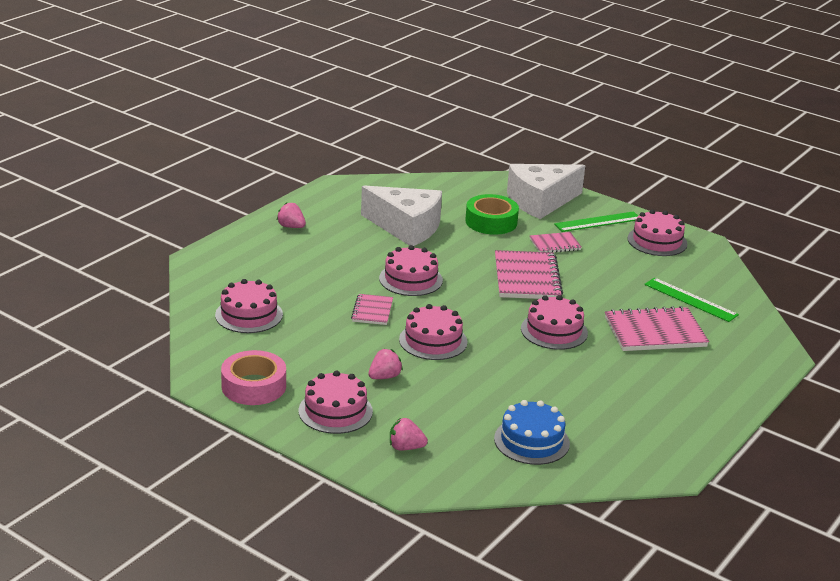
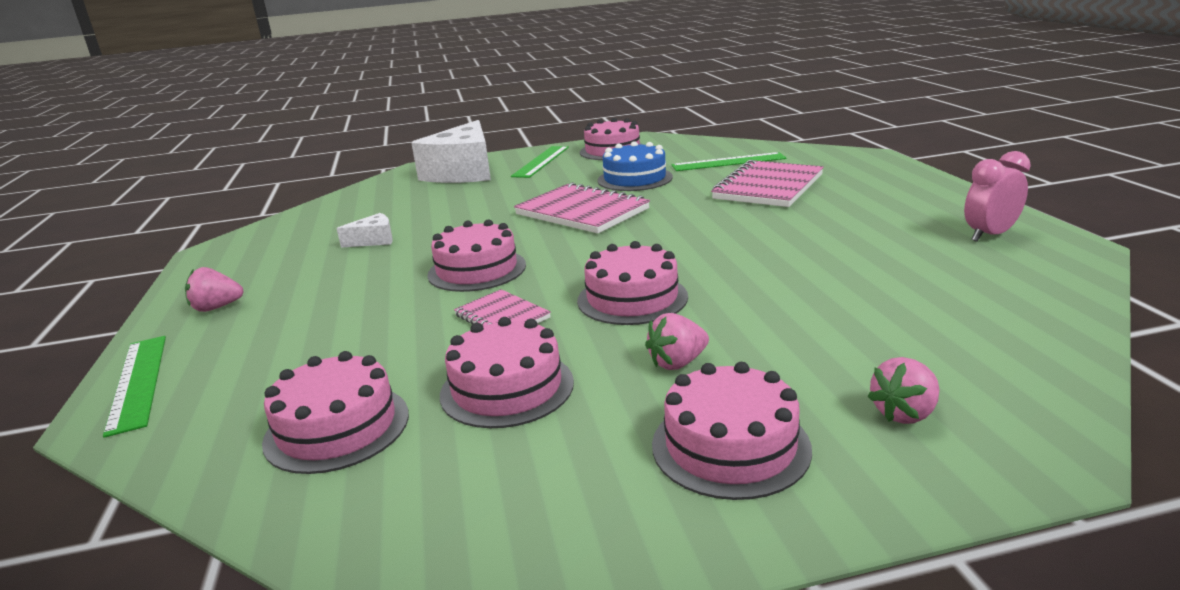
camera: 45 degrees left, 5 degrees down
(222, 248) = (138, 382): none -> green ruler
(254, 386) = (549, 515): pink tape -> none
(384, 377) = (677, 363): pink strawberry -> pink strawberry turned 120 degrees counterclockwise
(406, 227) = (374, 240): white cheese -> white cheese, size x0.43
(491, 222) = (452, 199): green tape -> none
(531, 441) = (951, 307): blue cake -> blue cake (635, 179)
(554, 331) = (705, 227): pink cake -> pink cake (507, 388)
(555, 244) = (545, 185): pink notebook -> none
(659, 437) = (990, 235): none -> pink clock

